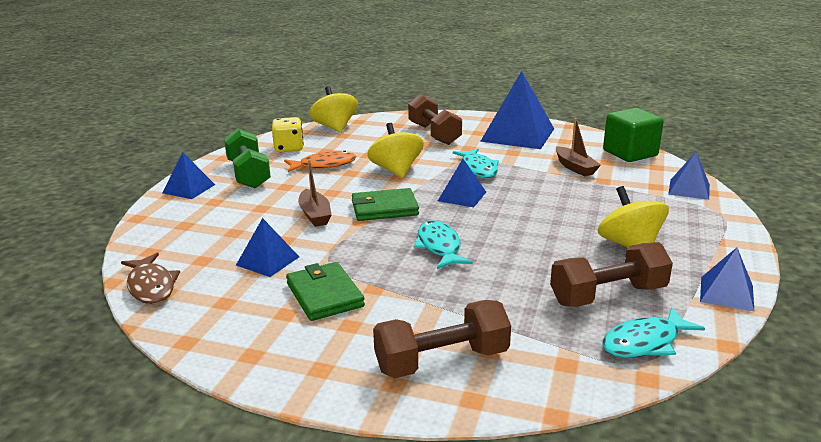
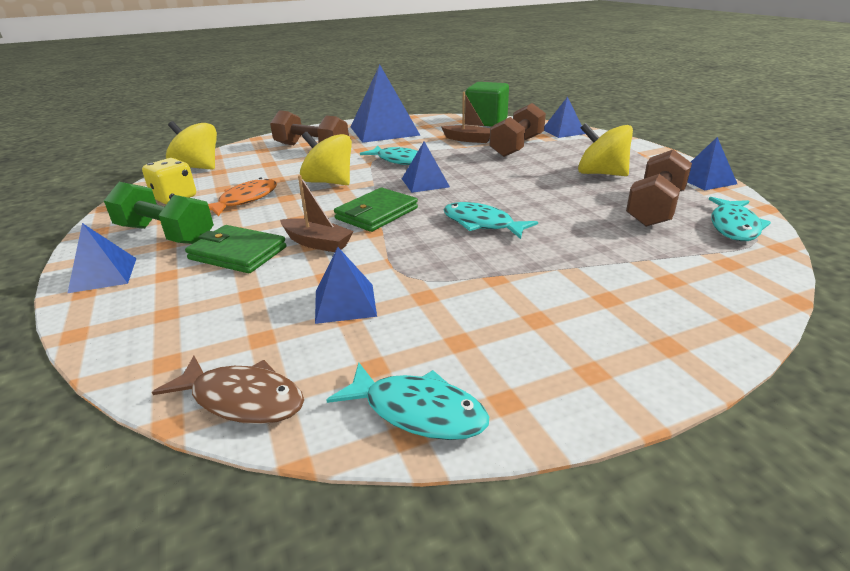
camera: 40 degrees left, 5 degrees up
(206, 334) = (417, 411): none -> turquoise fish
(324, 295) = (464, 305): green wallet -> green wallet (237, 253)
(442, 361) = (660, 306): brown dumbbell -> brown dumbbell (517, 146)

